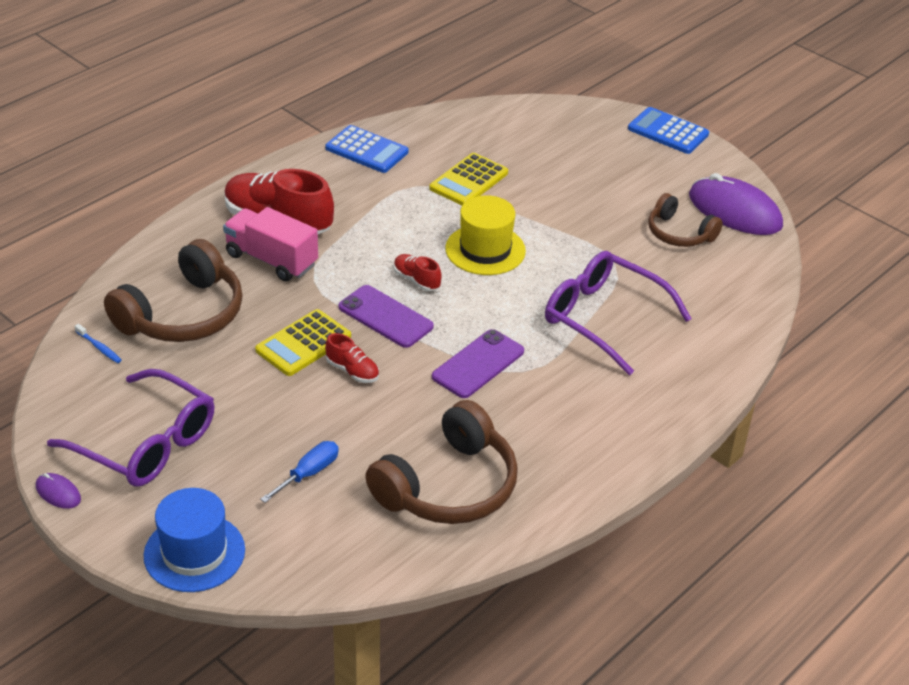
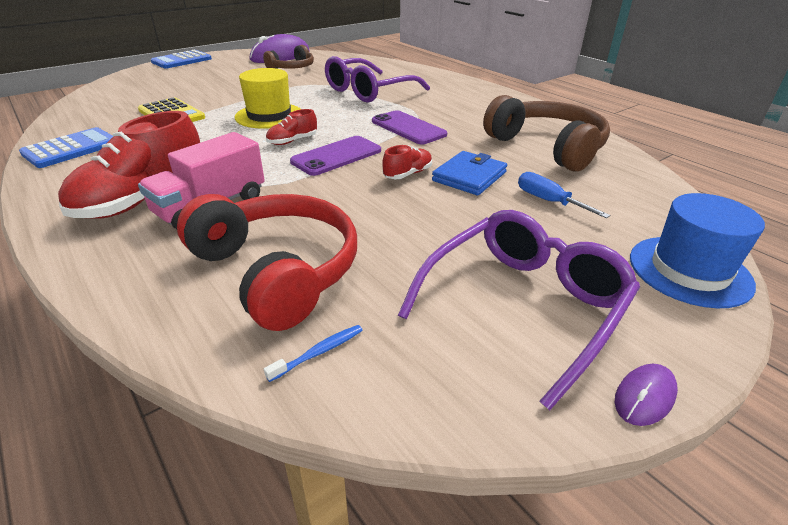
camera: 80 degrees left, 5 degrees down
(183, 314) = (278, 270): brown headphones -> red headphones
(303, 343) = (361, 195): yellow calculator -> none
(354, 416) = (469, 176): none -> blue wallet

